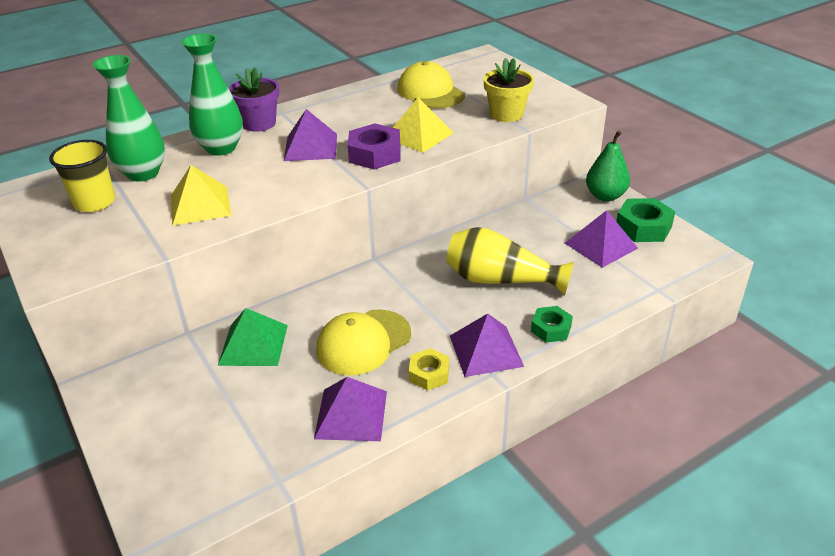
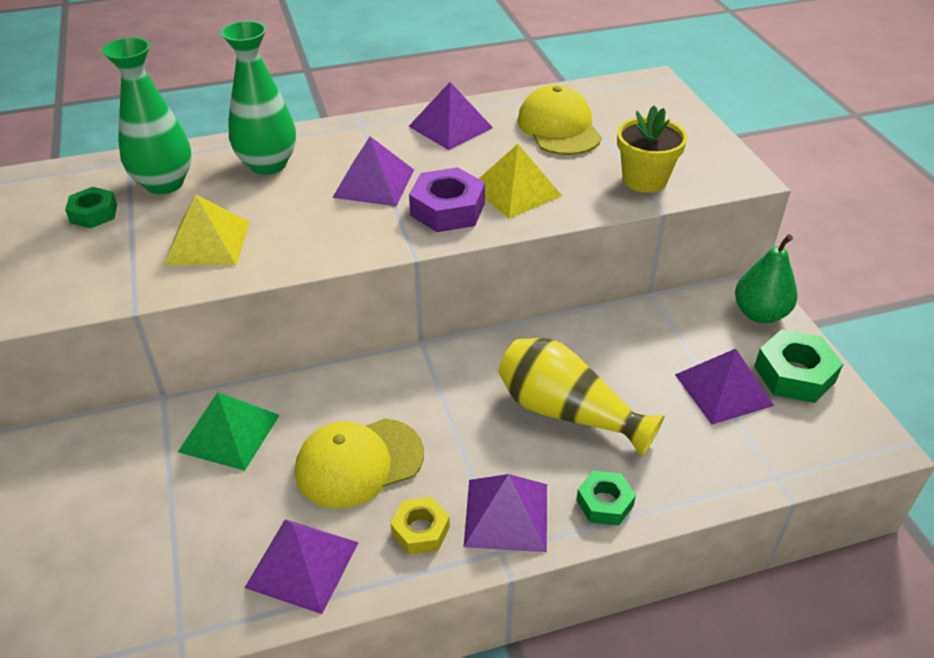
camera: 15 degrees right, 5 degrees up
(94, 202) = (94, 213): yellow cup -> green nut
(259, 123) = (328, 137): purple flower pot -> none
(350, 103) = (450, 127): none -> purple pyramid

